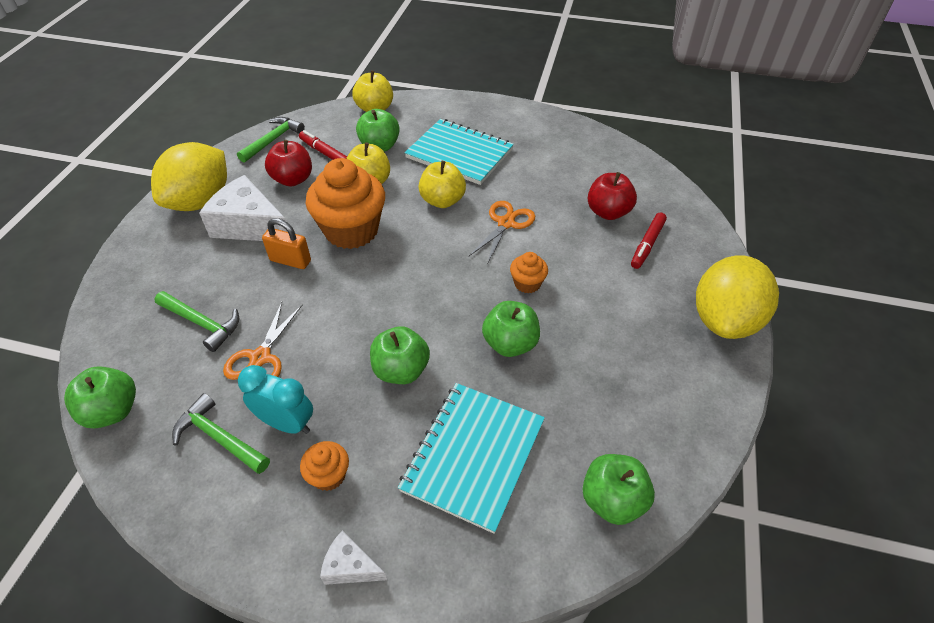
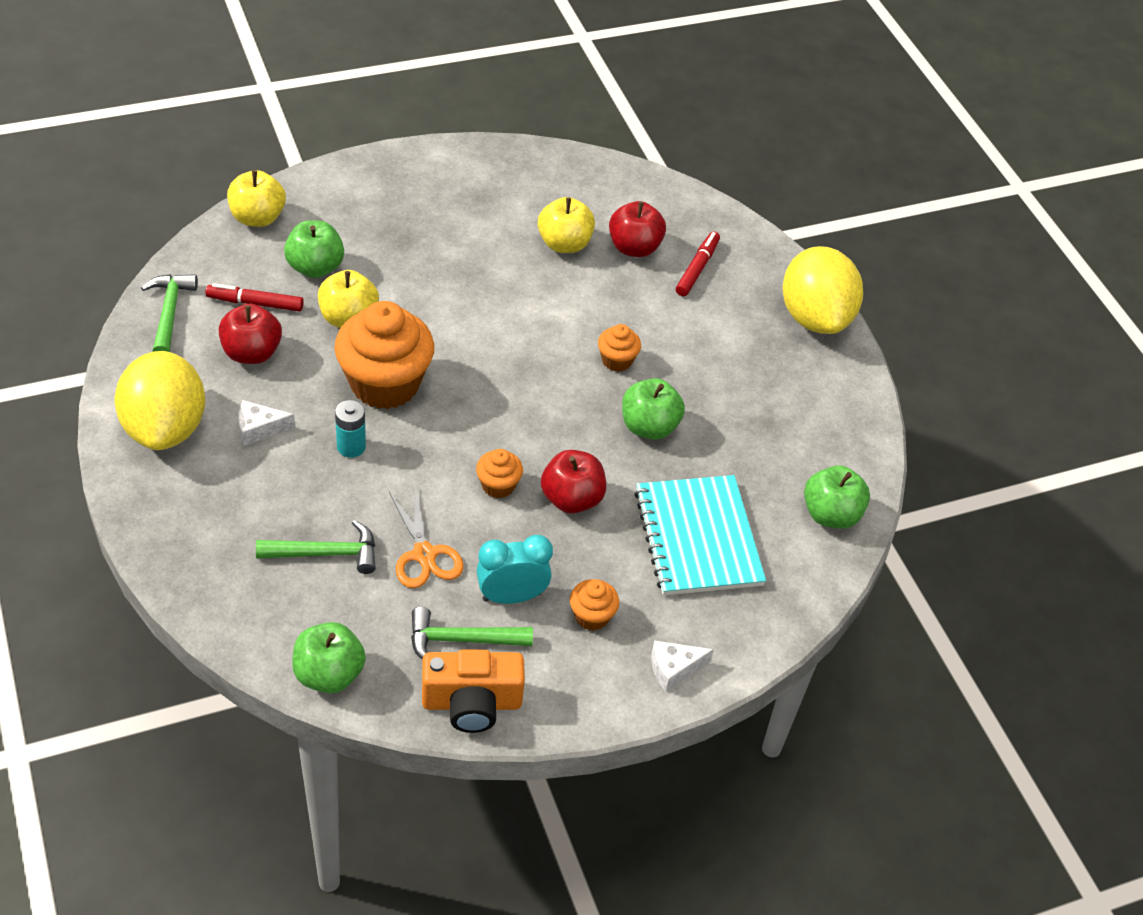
camera: 40 degrees left, 0 degrees up
(175, 495) = (472, 703): none -> orange camera
(249, 225) = (259, 429): white cheese -> white cheese, size x0.49
(290, 261) = (351, 447): orange padlock -> turquoise battery
(358, 333) = (498, 485): none -> orange cupcake
(401, 370) = (571, 499): green apple -> red apple
(442, 201) = (452, 306): yellow apple -> yellow apple (564, 244)
(459, 153) = (419, 239): turquoise notebook -> none
(506, 223) = (542, 304): orange scissors -> none
(647, 244) = (697, 268): red marker -> red marker turned 150 degrees counterclockwise

